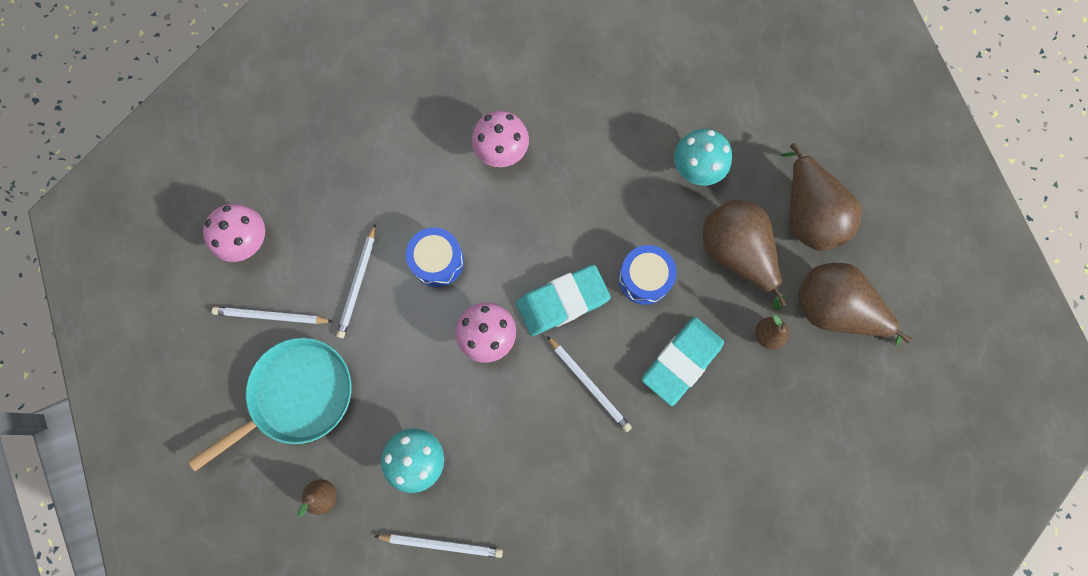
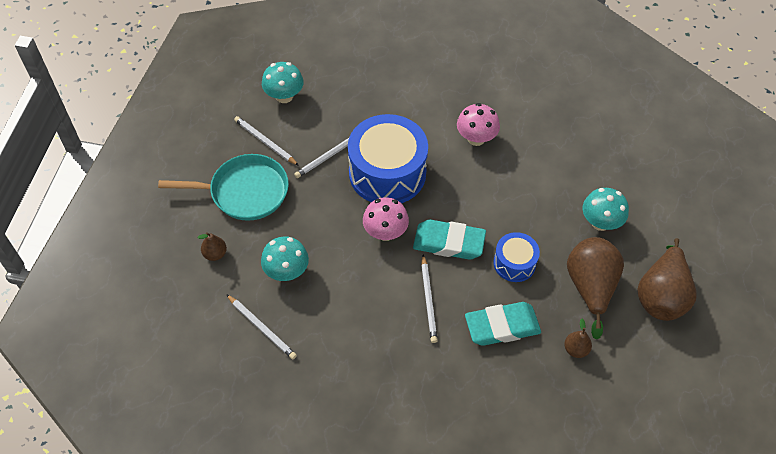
camera: 35 degrees right, 20 degrees down
(247, 241) = (284, 96): pink mushroom -> turquoise mushroom
(437, 261) = (387, 173): blue drum -> blue drum, size x1.93
(833, 309) = (637, 365): brown pear -> none

